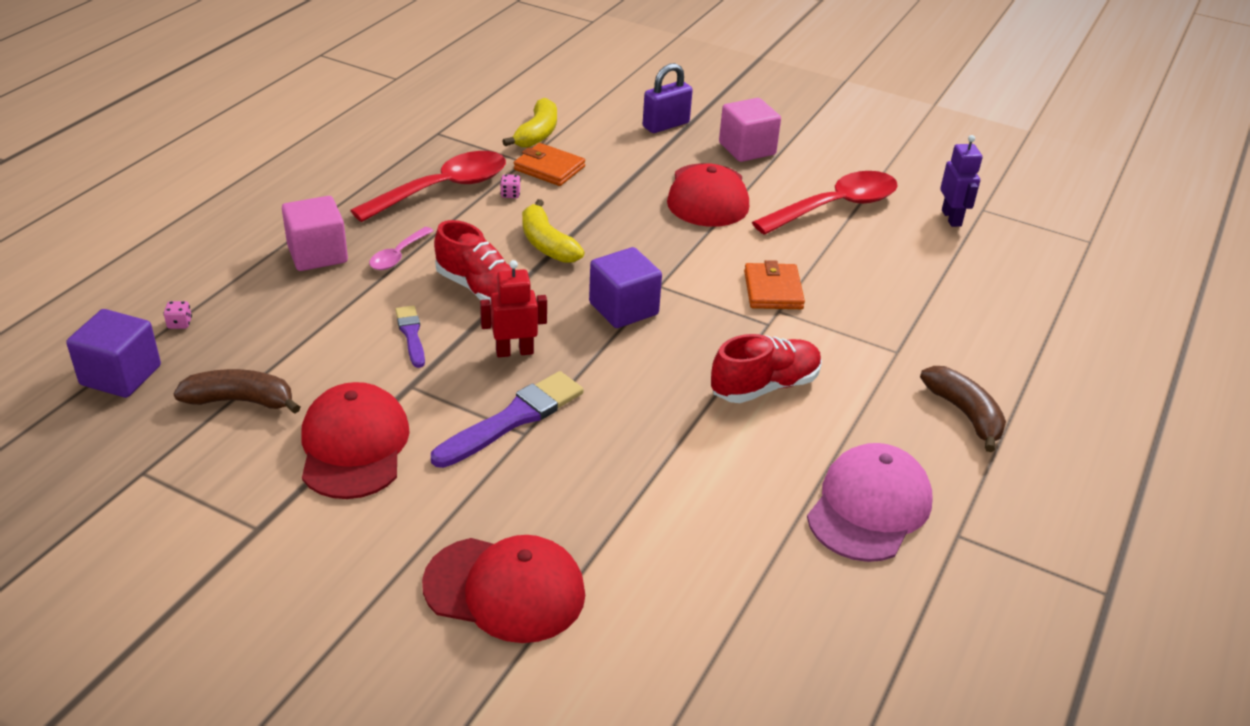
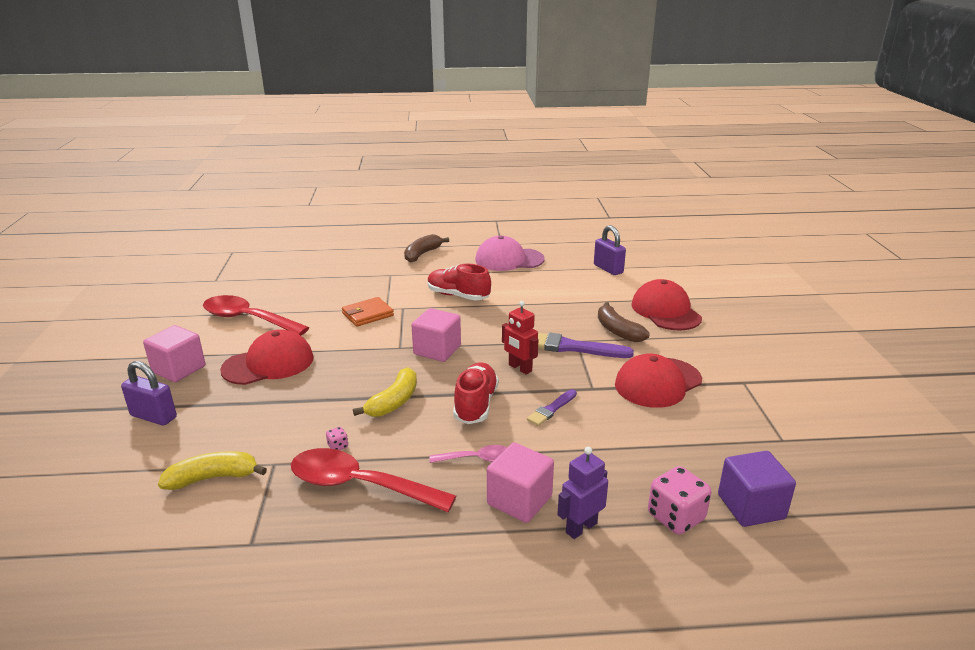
camera: 120 degrees left, 10 degrees down
(179, 323) = (675, 517): pink dice -> pink dice, size x2.27
(240, 401) = (690, 439): brown banana -> brown banana (618, 331)
(549, 168) = (277, 445): orange wallet -> none
(623, 308) = (437, 350): purple cube -> pink cube
(726, 623) = (608, 269): none -> purple padlock
(951, 218) = (234, 286): purple robot -> purple robot (581, 528)

